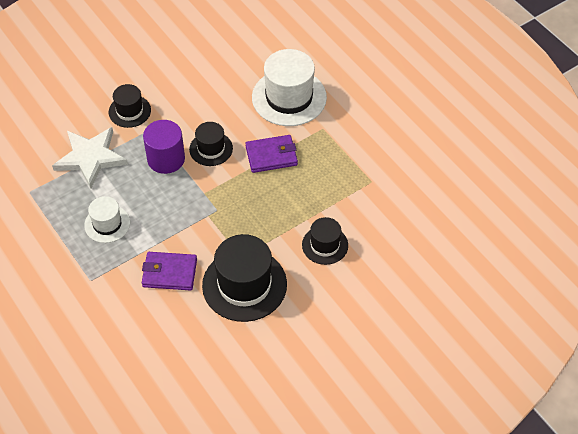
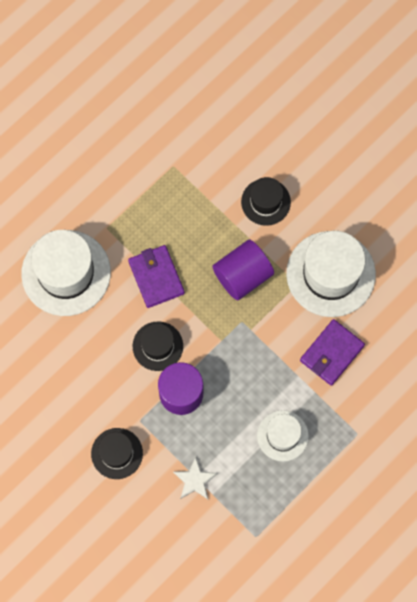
camera: 100 degrees left, 20 degrees up
(90, 158) = (195, 480): white star -> white star, size x0.51
(169, 273) = (332, 353): purple wallet -> purple wallet turned 45 degrees clockwise
(244, 285) = (330, 274): black hat -> white hat
(259, 217) = (242, 275): none -> purple cylinder

